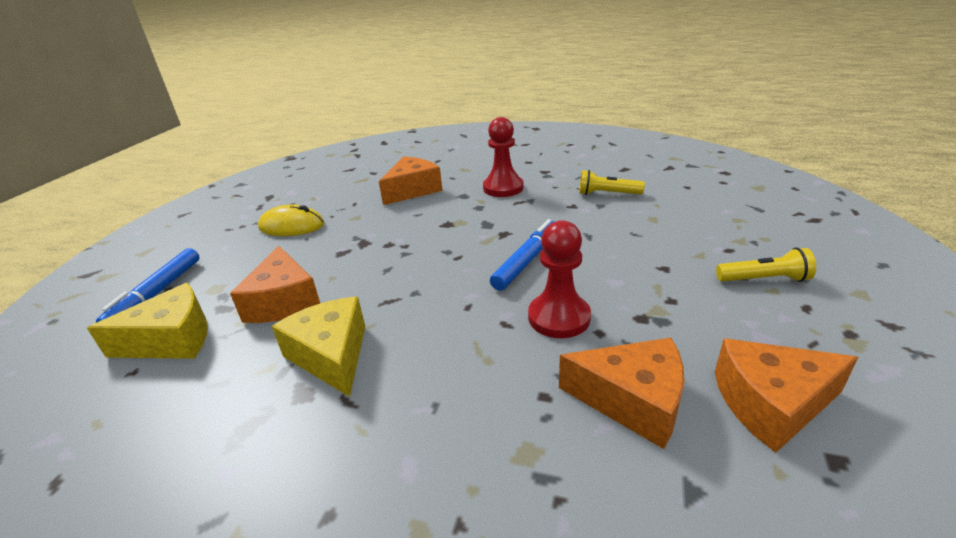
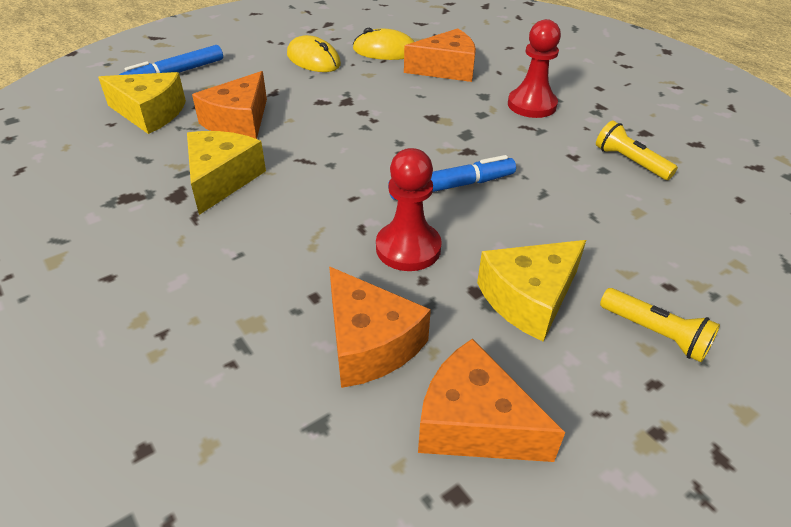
camera: 35 degrees right, 10 degrees up
(347, 197) = (385, 51): none -> yellow mouse
(677, 302) = (529, 299): none -> yellow cheese

